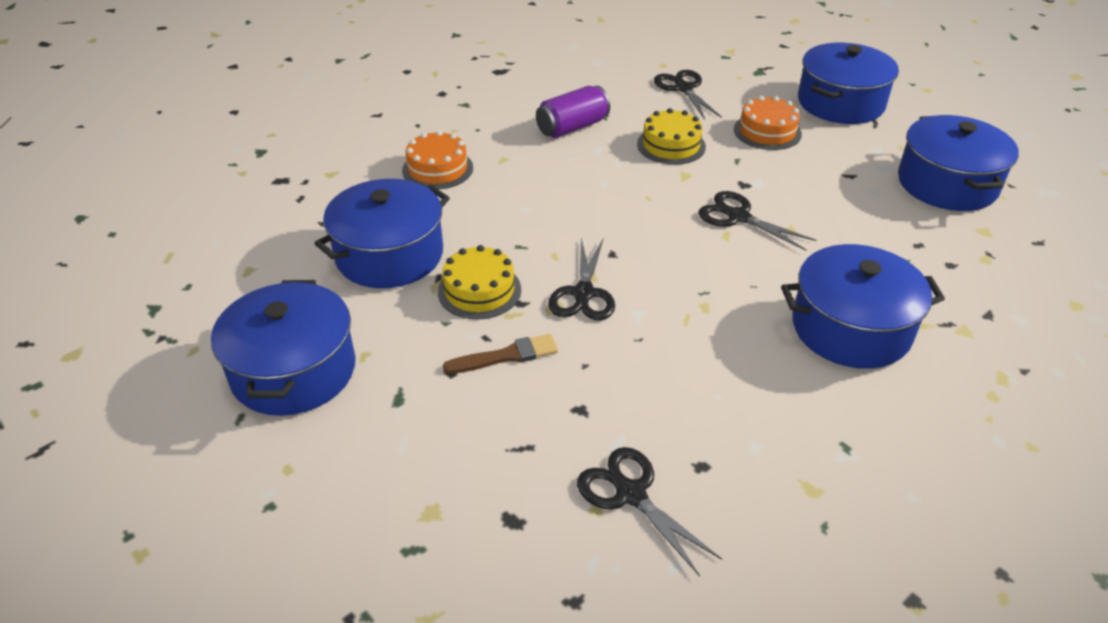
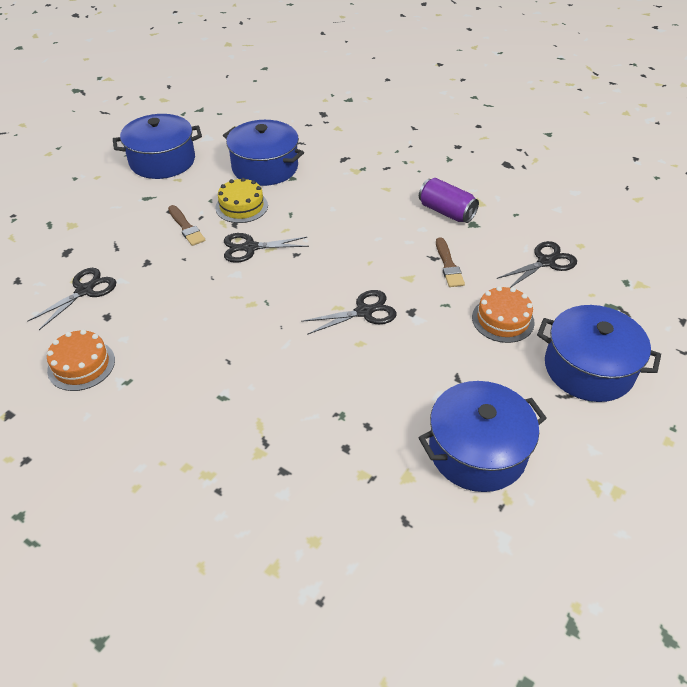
camera: 75 degrees right, 5 degrees up
(437, 169) = (361, 165): orange cake -> orange cake (81, 365)
(671, 145) = (448, 265): yellow cake -> brown brush
(738, 217) = (364, 312): black scissors -> black scissors turned 45 degrees clockwise
(851, 328) = (245, 382): blue pot -> none

